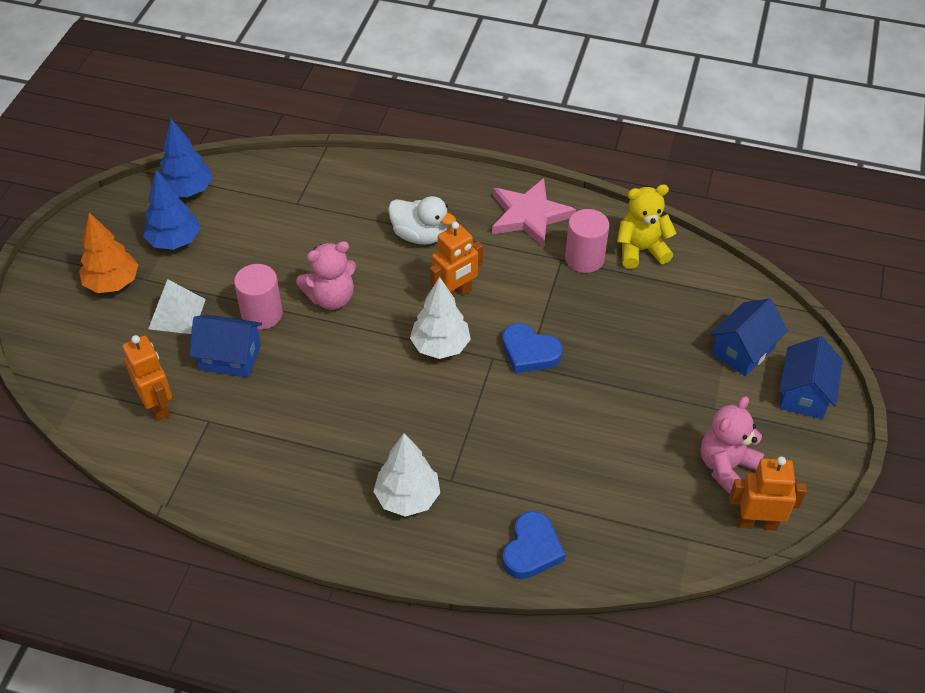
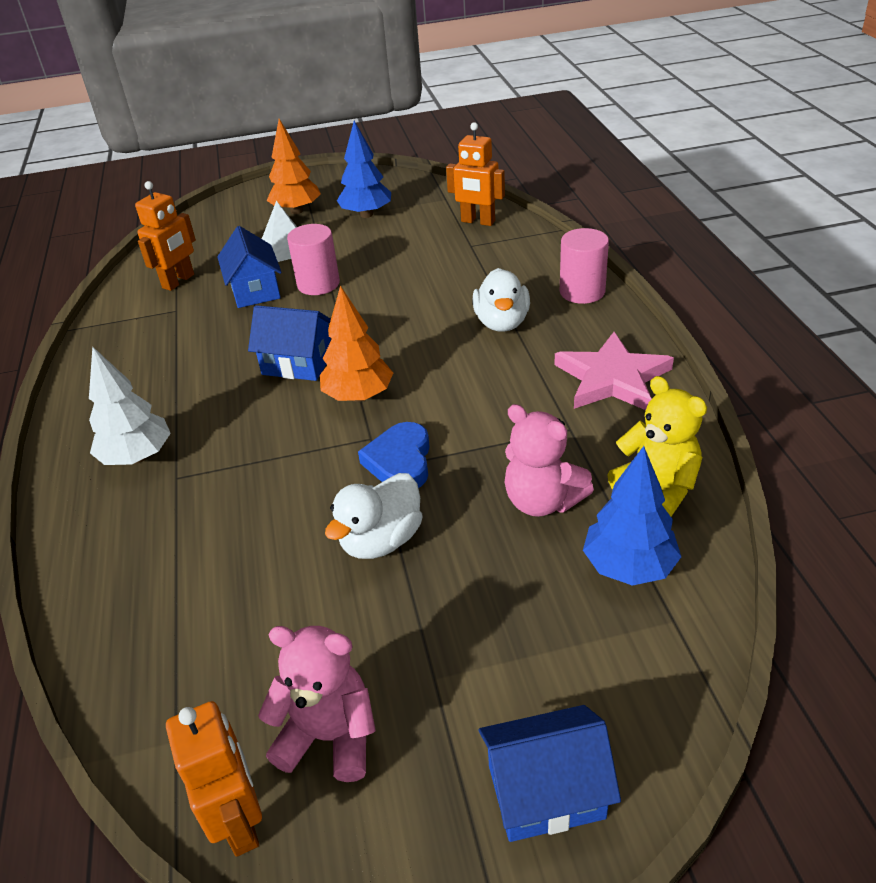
camera: 65 degrees right, 10 degrees down
(188, 190) = (430, 196): blue tree -> blue tree (628, 567)
(331, 298) = (369, 309): pink teddy bear -> pink teddy bear (542, 501)
(440, 346) = (358, 396): white tree -> orange tree
(455, 294) = (440, 377): orange robot -> orange robot (477, 221)
(532, 549) = (101, 581): blue heart -> none
(584, 258) = (590, 446): pink cylinder -> pink cylinder (582, 292)
(595, 390) = (381, 540): none -> white duck
(743, 351) = (571, 671): blue house -> blue house (298, 363)

